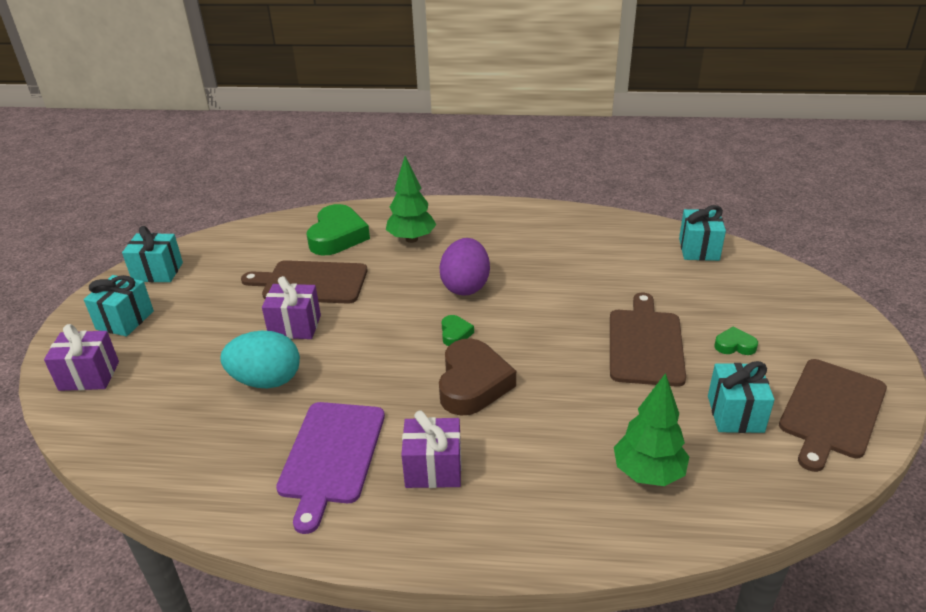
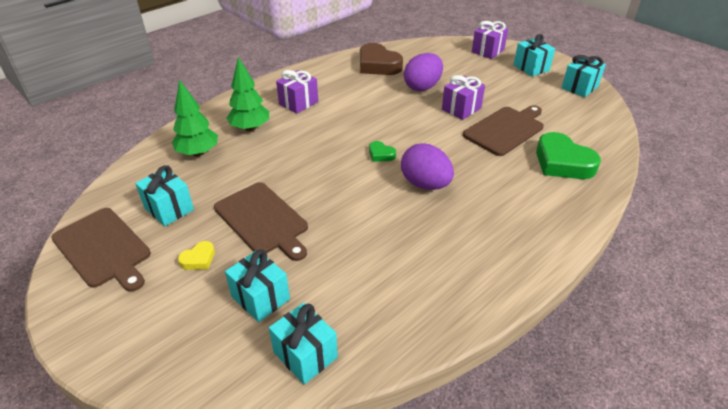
camera: 130 degrees right, 5 degrees up
(266, 381) = (422, 87): turquoise egg -> purple egg
(331, 456) = (345, 84): purple cutting board -> none
(411, 239) = (521, 193): green tree -> green tree (250, 128)
(472, 383) = (332, 139): brown heart -> brown heart (378, 65)
(702, 291) = (260, 298): none -> turquoise gift
(734, 345) = (198, 259): green heart -> yellow heart
(831, 411) = (103, 249): brown cutting board -> brown cutting board turned 150 degrees clockwise

